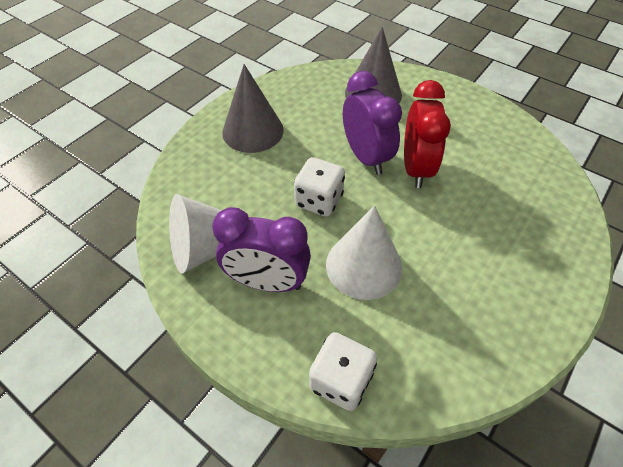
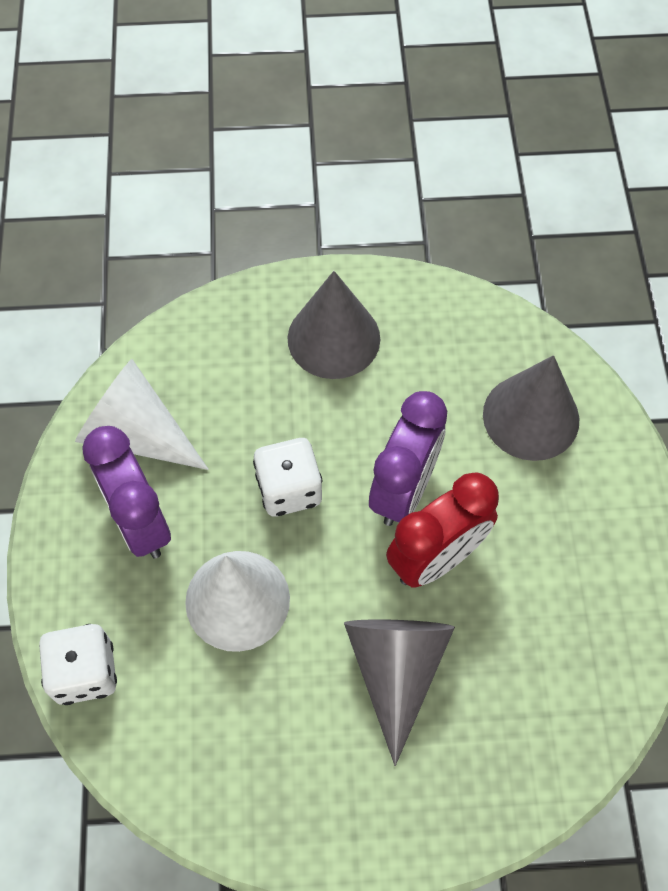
camera: 50 degrees right, 10 degrees up
(466, 222) = (396, 670): none -> grey cone

